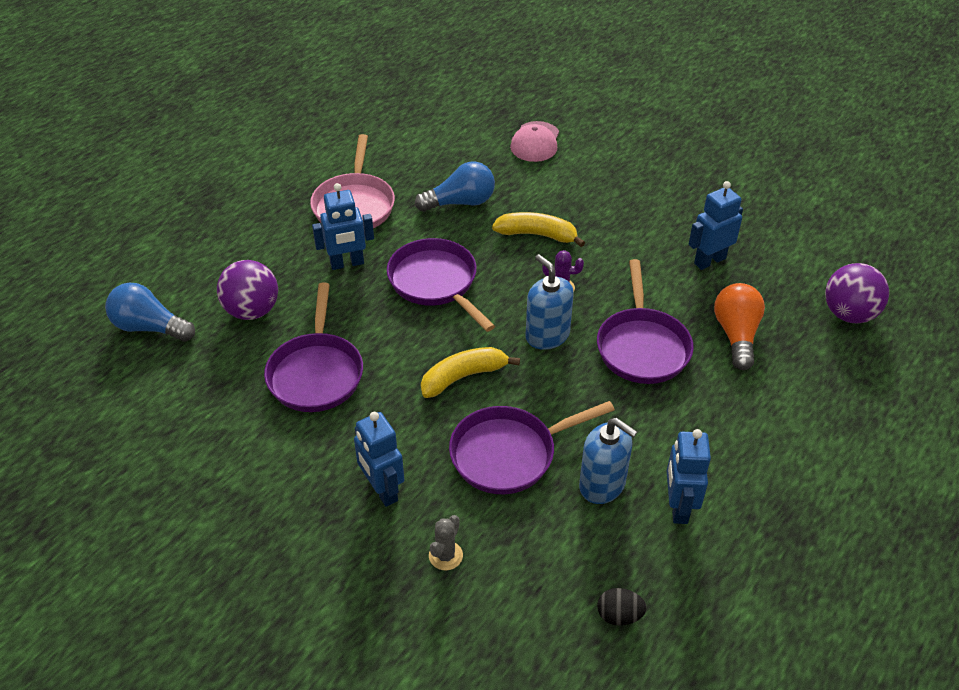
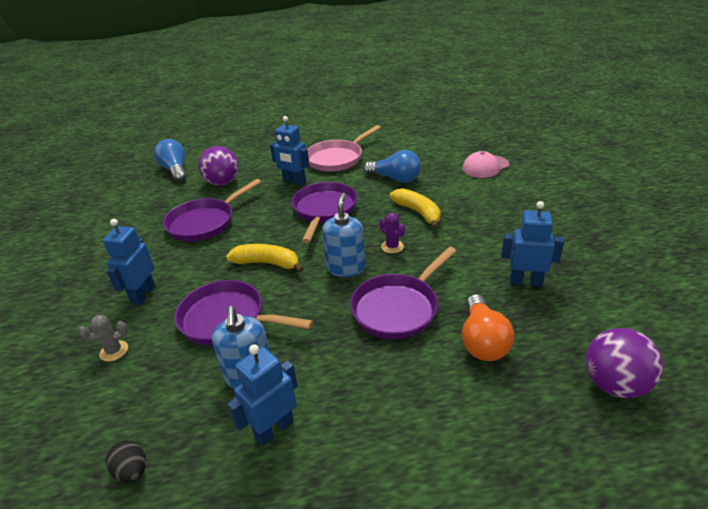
camera: 45 degrees right, 10 degrees down
(736, 335) = (482, 341): orange light bulb -> orange light bulb turned 135 degrees clockwise

